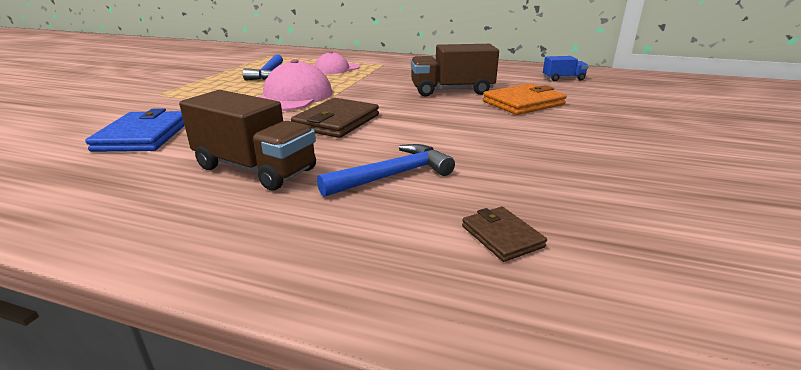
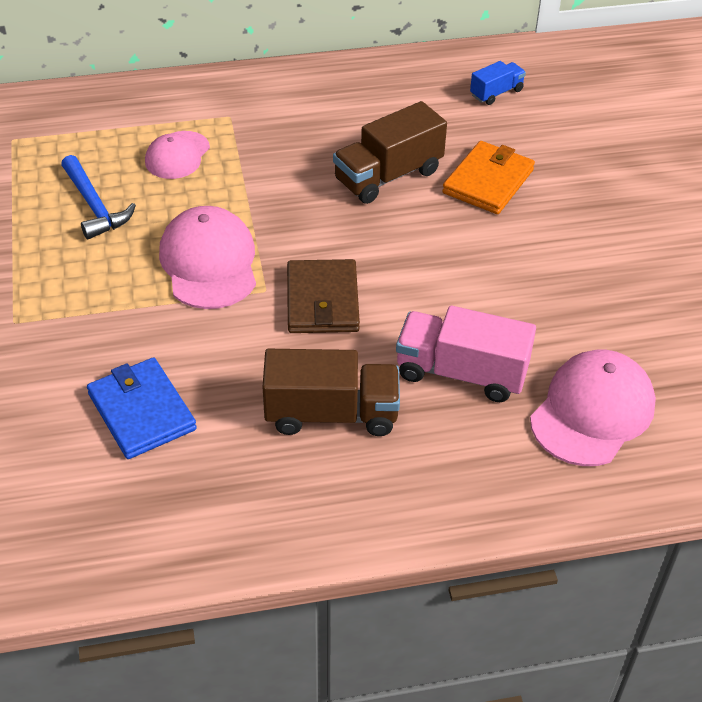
camera: 30 degrees left, 20 degrees up
(392, 176) = (461, 373): blue hammer -> pink truck
(502, 236) = (592, 412): brown wallet -> pink cap

